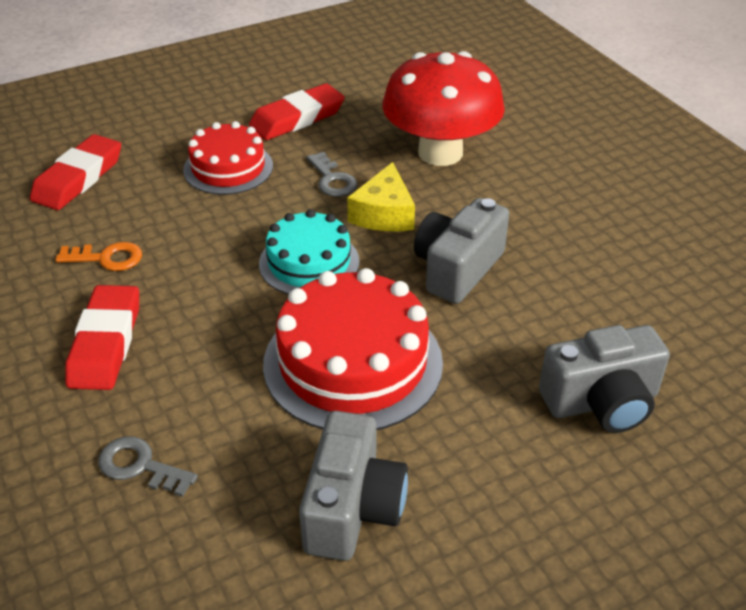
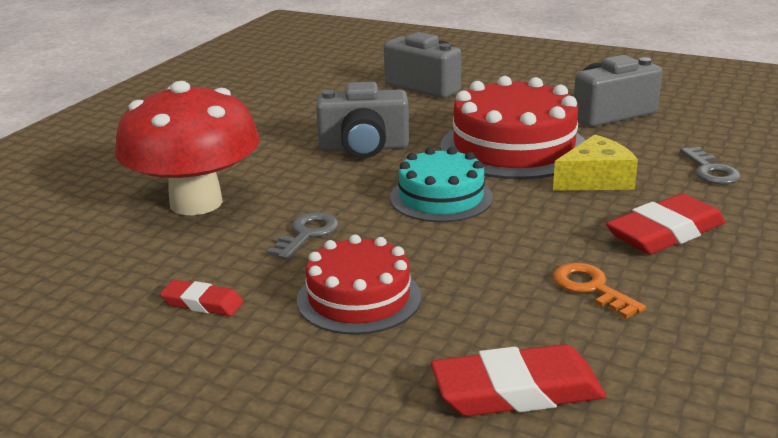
camera: 125 degrees left, 15 degrees down
(297, 118) = (202, 303): red eraser -> red eraser, size x0.55
(384, 214) = (330, 193): yellow cheese -> yellow cheese (595, 180)

